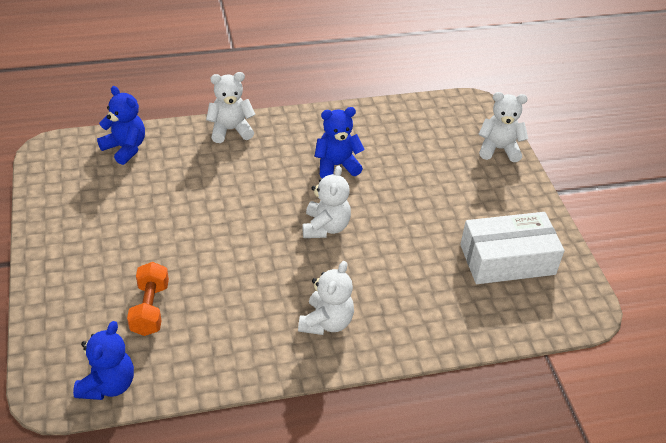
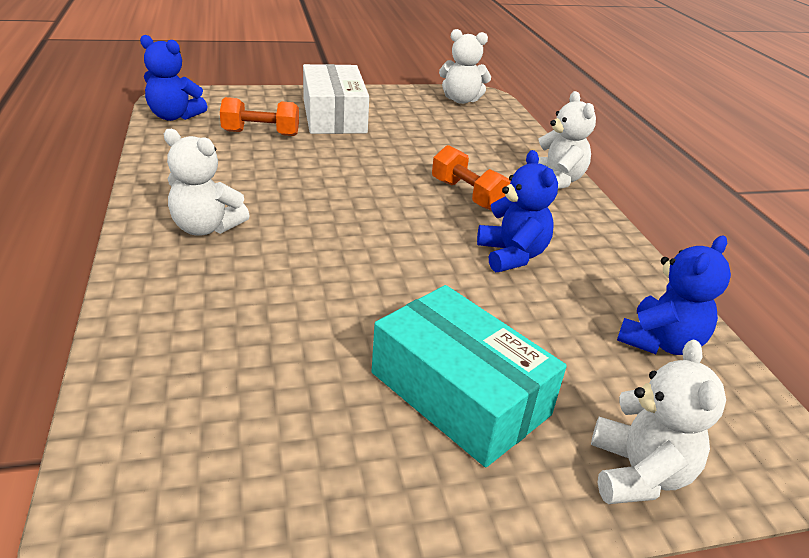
camera: 90 degrees right, 10 degrees down
(125, 148) = (497, 125): blue teddy bear -> blue teddy bear (660, 342)
(258, 178) = (467, 195): none -> orange dumbbell
(325, 227) = (379, 238): white teddy bear -> white teddy bear (461, 100)
(465, 199) = (459, 393): none -> turquoise box
(507, 260) = (292, 433): white box -> white box (334, 116)

